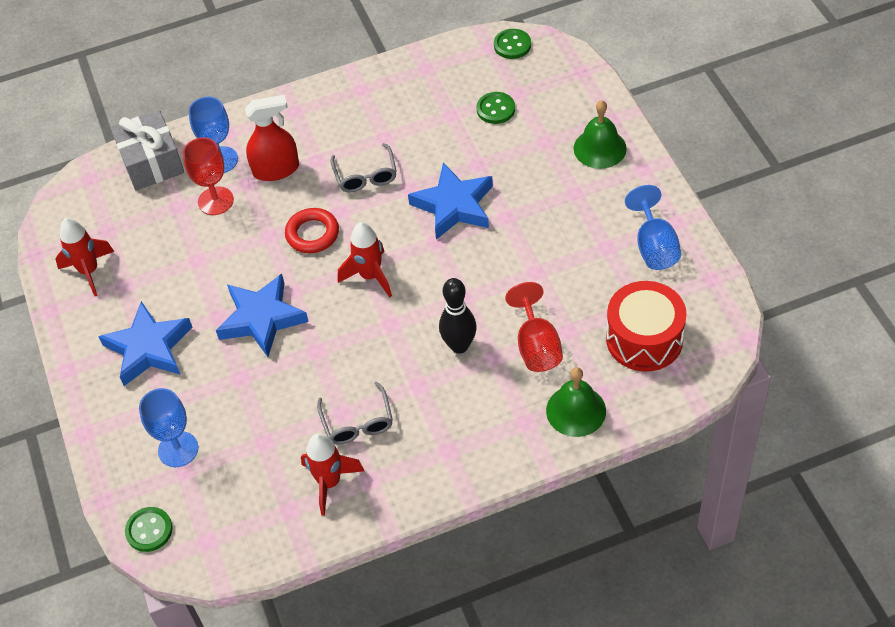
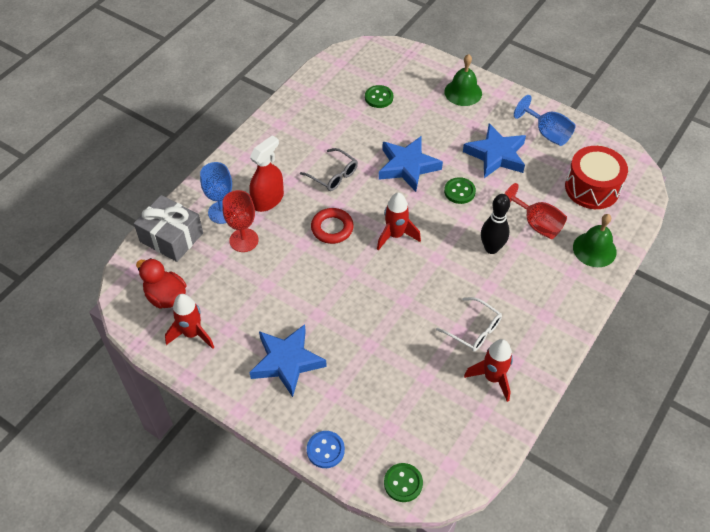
camera: 40 degrees left, 0 degrees up
(97, 221) = (166, 296): none -> red duck
(108, 454) = (325, 450): none -> blue button
(178, 449) = (372, 417): blue goblet -> none
(262, 319) = (349, 299): blue star -> blue star (496, 155)
(358, 423) = (474, 330): grey glasses -> white glasses
(512, 45) = (353, 56): green button -> green button (459, 191)

